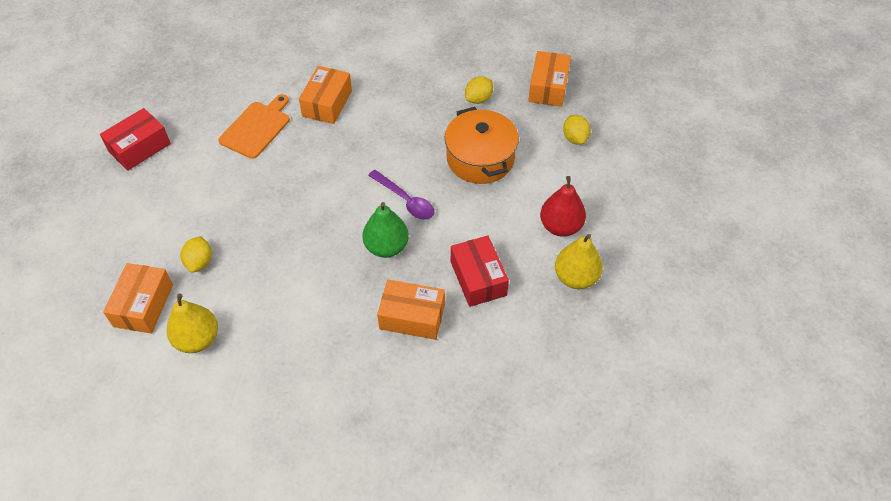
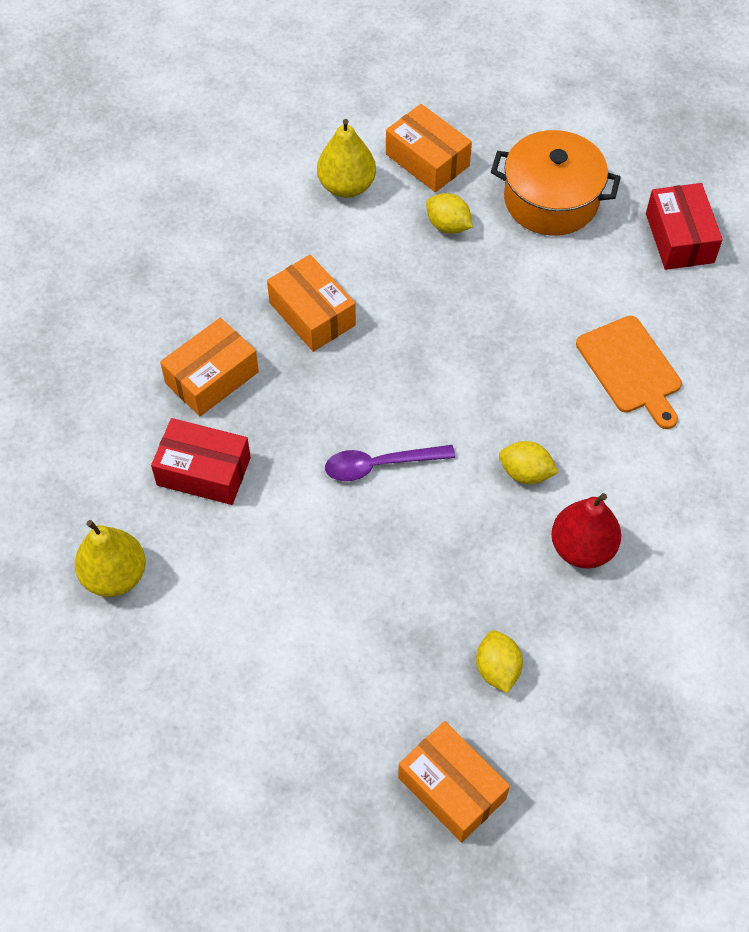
camera: 125 degrees right, 5 degrees up
(327, 103) = (624, 470): orange box -> orange box (312, 314)
(386, 247) = (325, 405): green pear -> none
(480, 158) = (382, 595): orange pot -> orange pot (551, 200)
(560, 226) = (197, 614): red pear -> red pear (582, 548)
(575, 138) = (324, 747): yellow lemon -> yellow lemon (525, 473)

